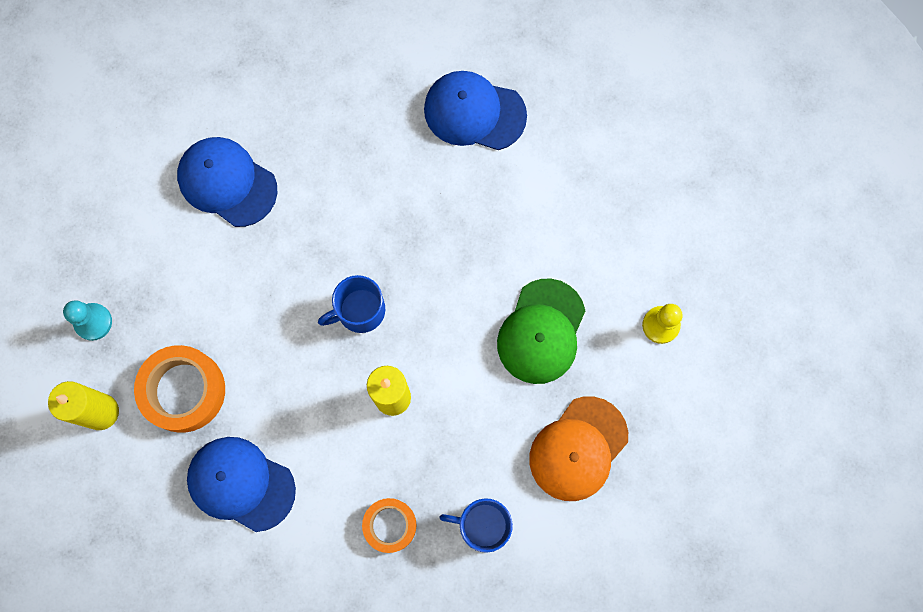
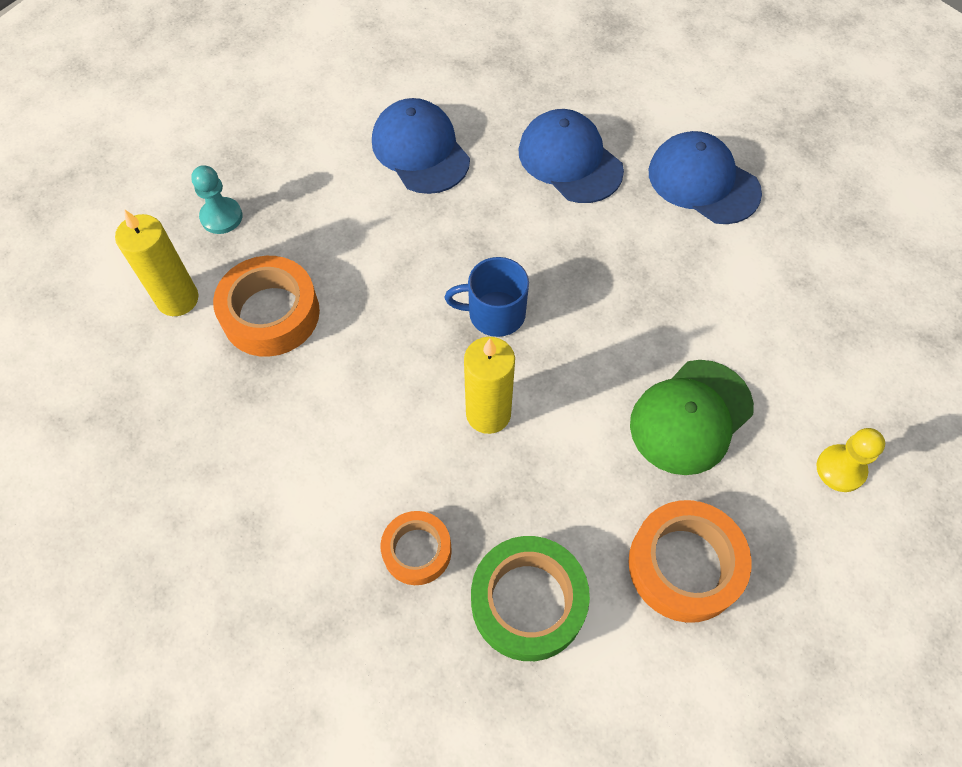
camera: 25 degrees right, 15 degrees down
(241, 484) = (276, 430): blue cap -> blue cap (570, 160)
(483, 525) = (528, 602): blue mug -> green tape
(578, 449) = (684, 565): orange cap -> orange tape

